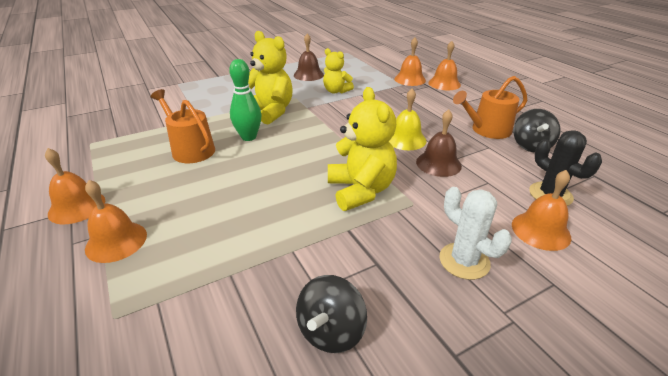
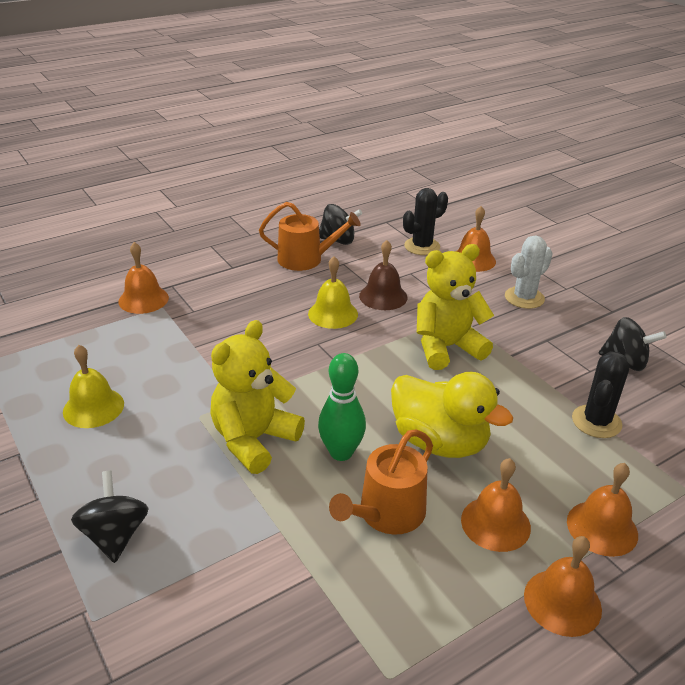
camera: 95 degrees left, 0 degrees up
(220, 84) = (115, 535): none -> black spinning top
(234, 271) = (596, 422): none -> black cactus
(243, 174) = (439, 442): none -> yellow duck
(308, 75) = (93, 407): brown bell -> yellow bell
(336, 91) = (177, 371): yellow teddy bear -> none
(444, 83) = (166, 272): orange bell -> orange bell (495, 523)
(487, 130) = (306, 259): orange watering can -> orange watering can turned 60 degrees counterclockwise

